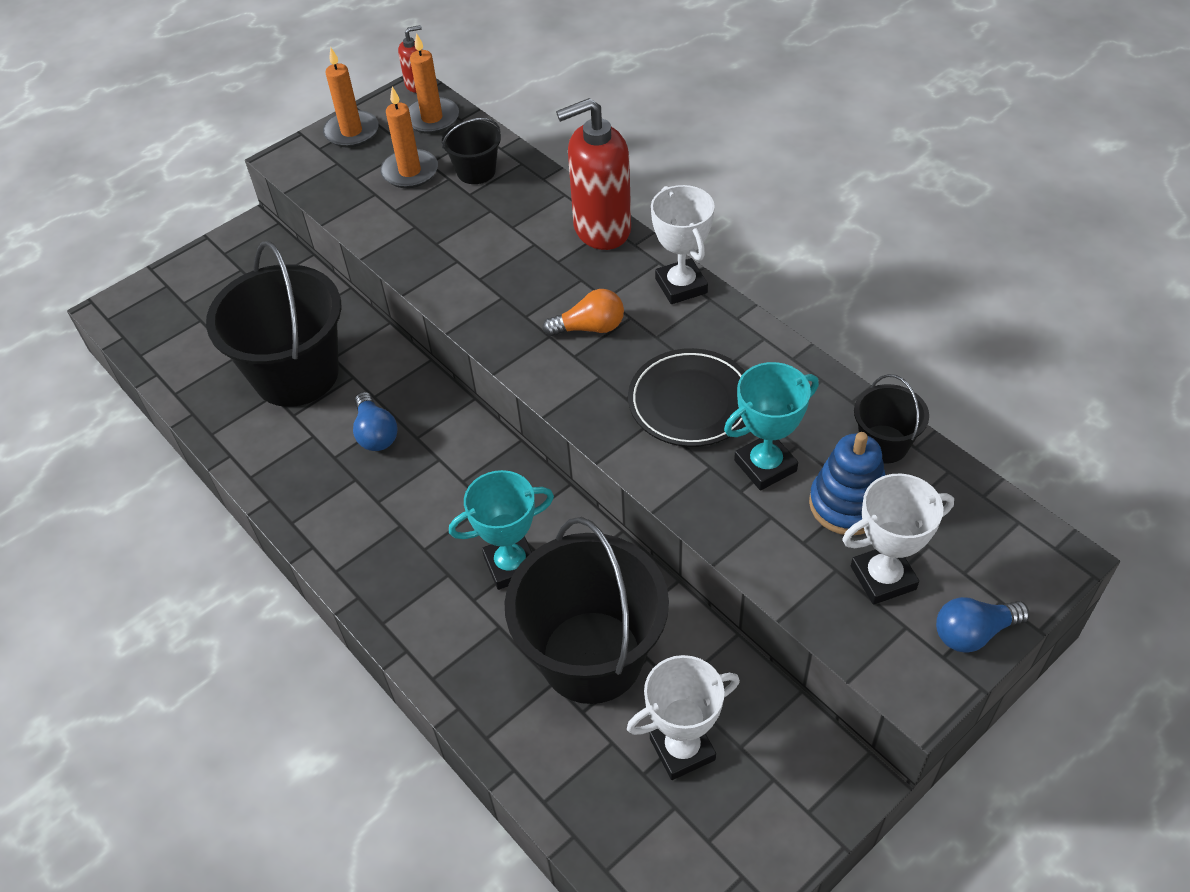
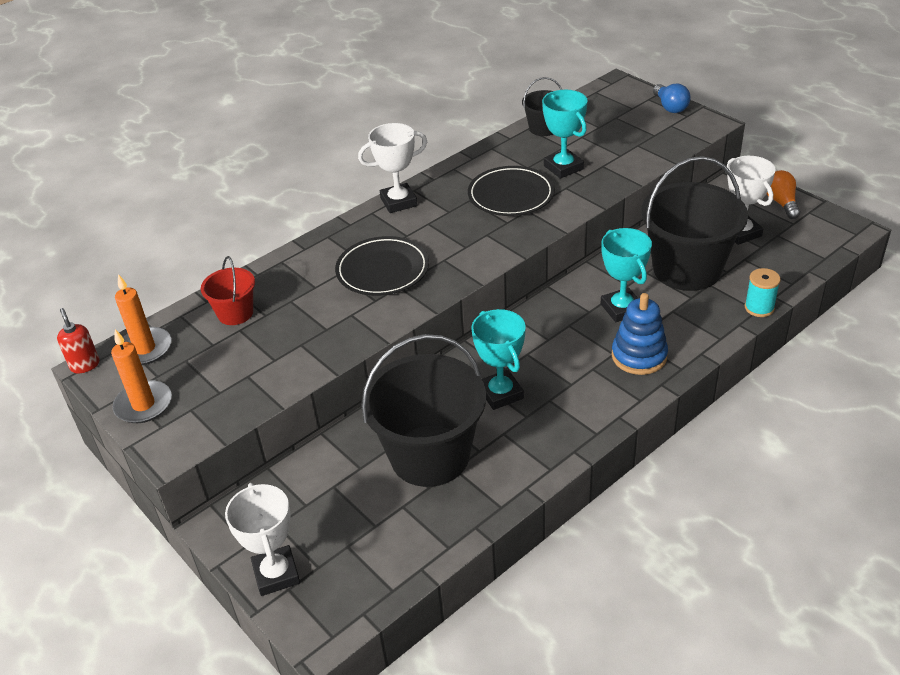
camera: 90 degrees left, 10 degrees down
(375, 433) = (500, 393): blue light bulb -> turquoise trophy
(410, 172) = (222, 355): orange candle -> none
(476, 171) = (235, 313): black bucket -> red bucket
(490, 741) = (759, 308): none -> turquoise spool
(534, 281) = (382, 270): none -> black plate
(589, 328) = (437, 241): orange light bulb -> orange light bulb (781, 203)
(601, 229) = (329, 240): red soap dispenser -> none
(847, 504) = (590, 141): blue stacking toy -> blue stacking toy (639, 356)
(883, 578) = (640, 131): white trophy -> white trophy (276, 574)

